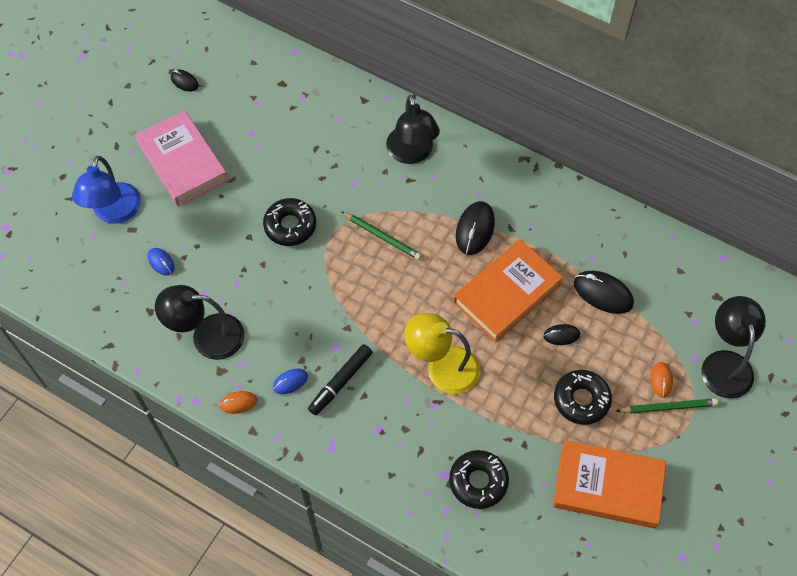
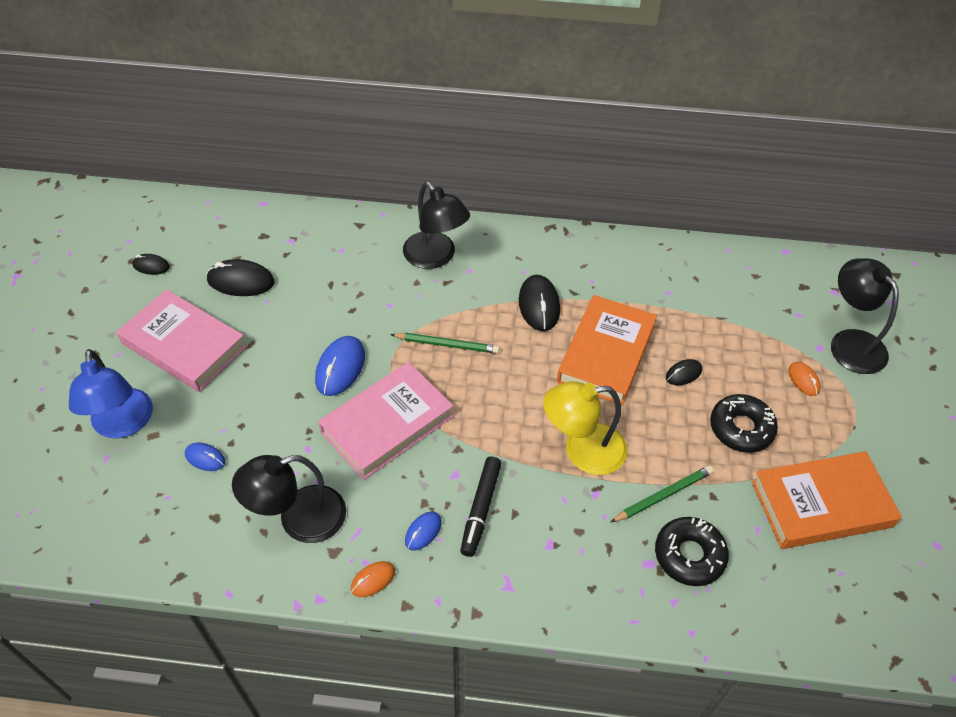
camera: 25 degrees left, 10 degrees down
(290, 226) = (340, 368): black donut -> blue mouse
(304, 286) = (387, 424): none -> pink book
(603, 293) = (698, 321): black mouse -> black mouse (241, 281)
(668, 407) = (826, 403): green pencil -> green pencil (663, 495)

